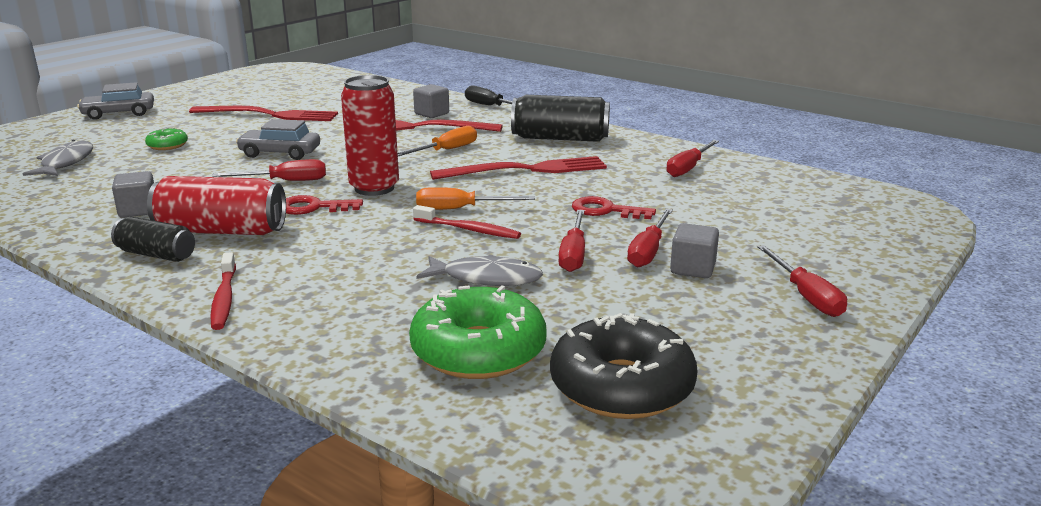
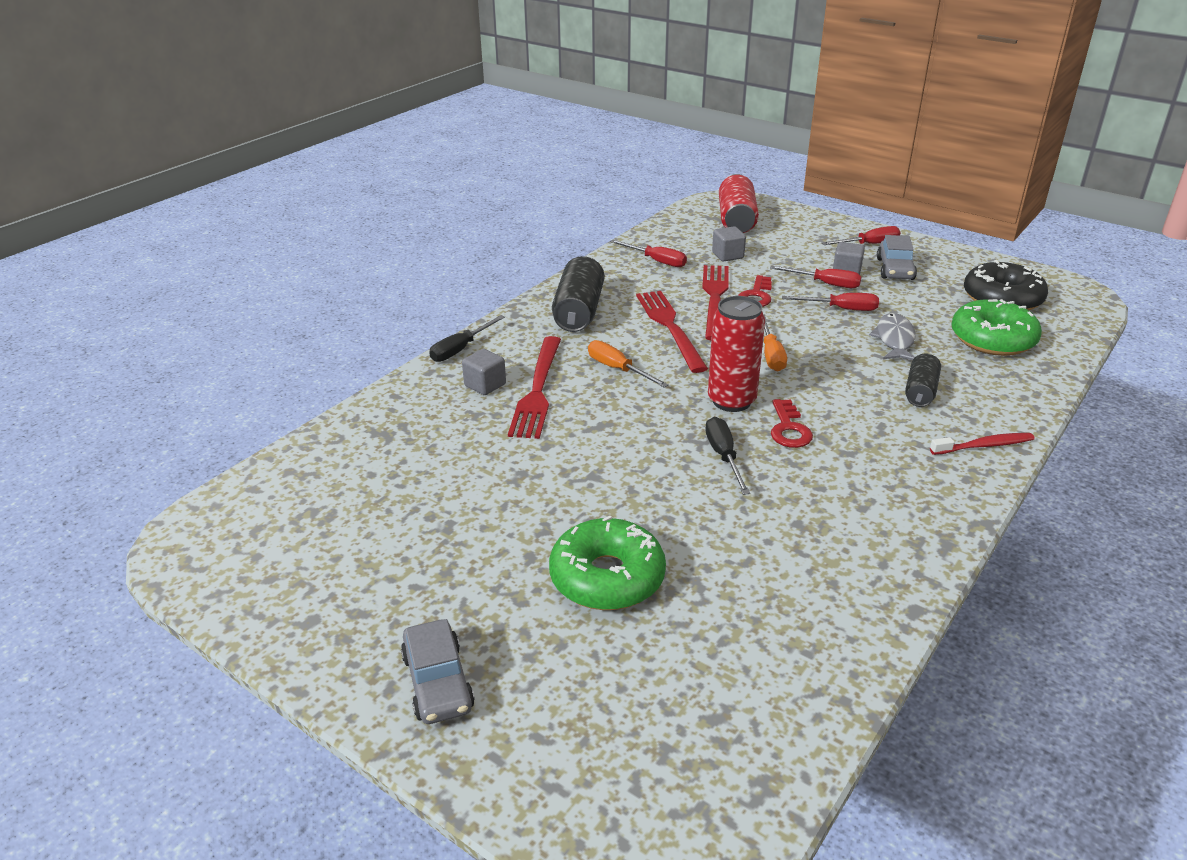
camera: 90 degrees left, 10 degrees up
(65, 163) = (687, 662): grey fish -> none
(138, 210) = (830, 542): grey cube -> grey cube (727, 255)
(156, 254) = (926, 501): black can -> black can (920, 391)
(167, 145) = (607, 577): green donut -> green donut, size x2.08
(221, 231) = (861, 473): red can -> red can (736, 220)
(268, 115) = (471, 511): red fork -> red fork (715, 299)
(280, 153) = (633, 475): grey car -> grey car (895, 269)
(285, 181) = (724, 456): red screwdriver -> black screwdriver
(468, 229) = (812, 349): red toothbrush -> none

